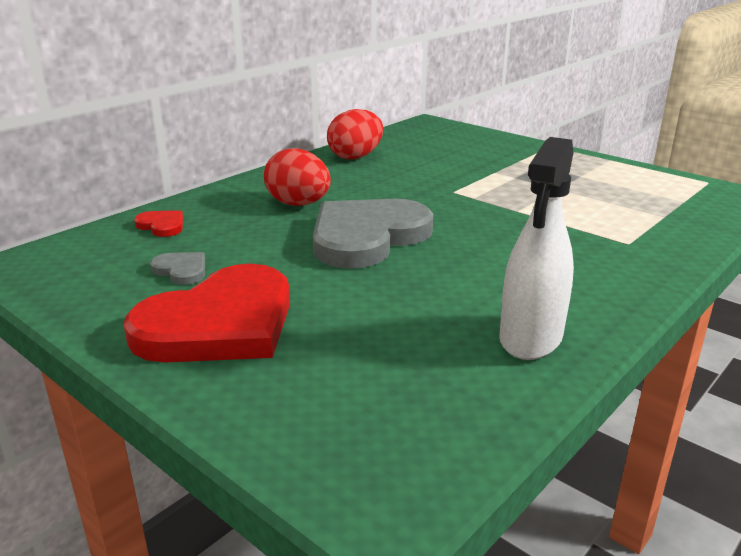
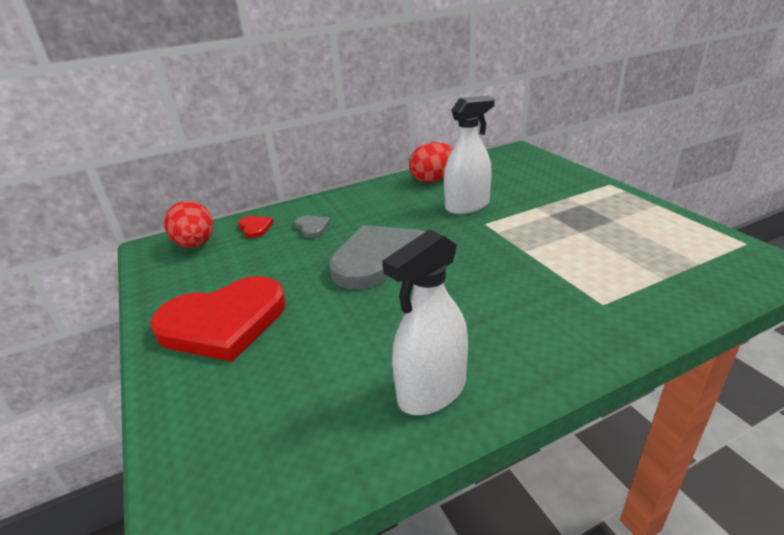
camera: 25 degrees right, 5 degrees up
(181, 270) = (237, 269): grey heart -> grey heart (312, 228)
(298, 204) = (357, 221): red egg -> red egg (196, 245)
(419, 178) = (467, 206): none -> white spray bottle

